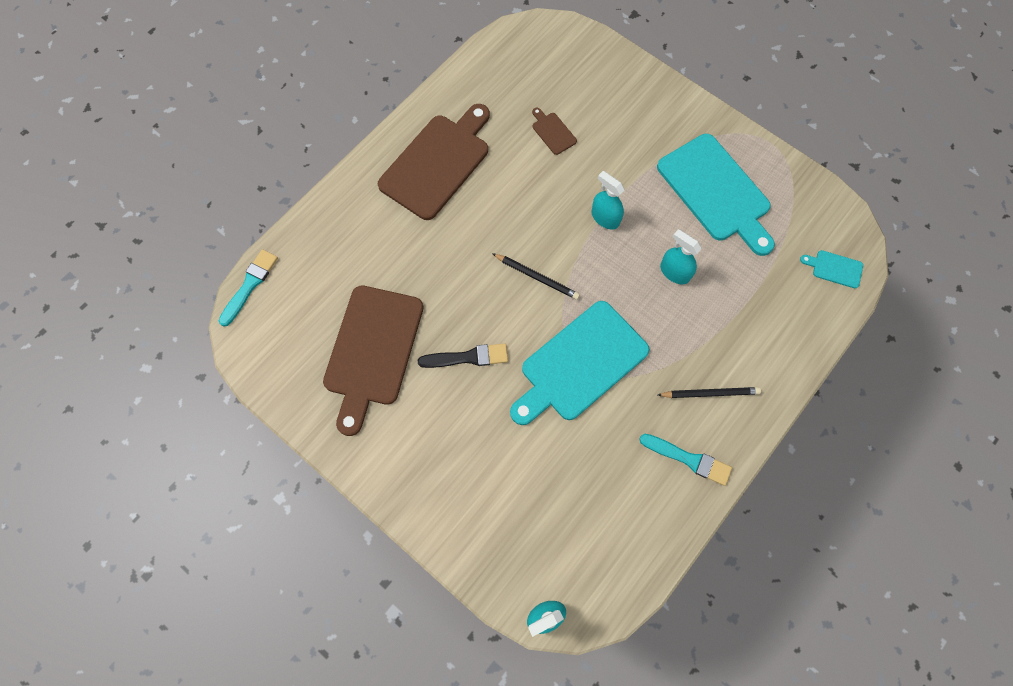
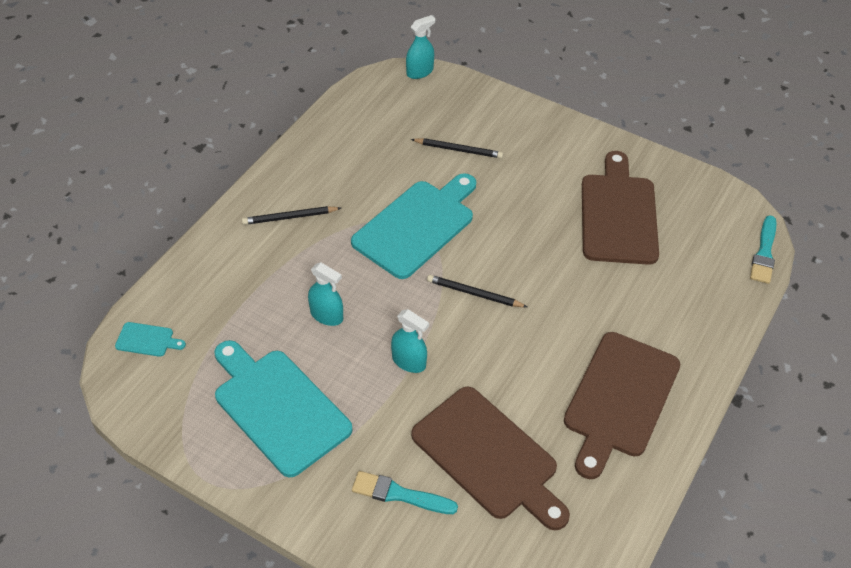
camera: 170 degrees right, 20 degrees down
(467, 357) = (526, 219): black brush -> none
(519, 466) = (458, 150): none -> black pencil
(552, 132) = (489, 456): brown cutting board -> brown cutting board, size x2.41
(688, 459) = (310, 169): turquoise brush -> turquoise brush (399, 494)

